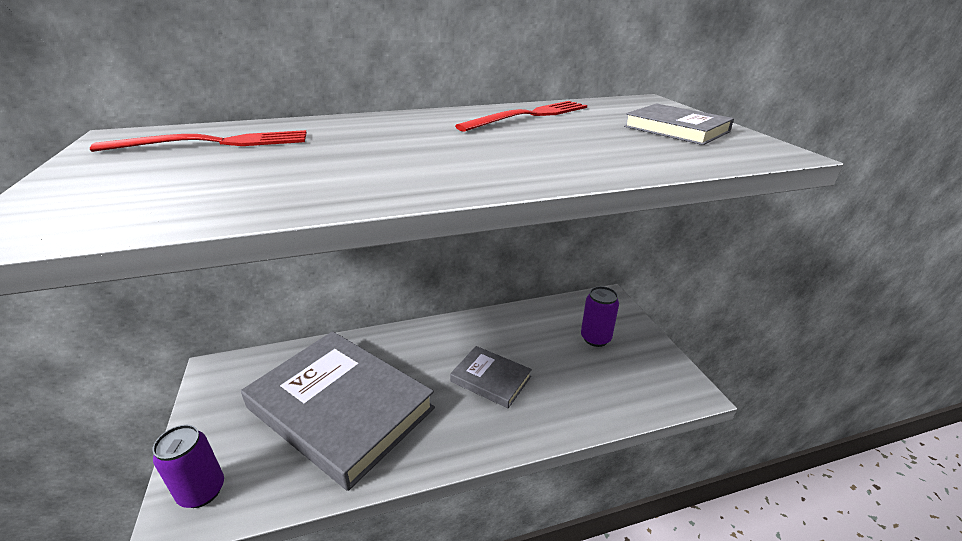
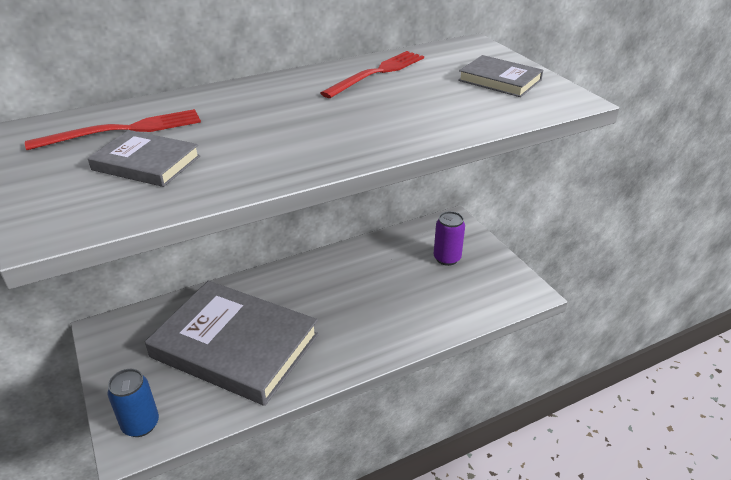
camera: 10 degrees left, 5 degrees up
(202, 491) = (141, 424): purple can -> blue can
(490, 379) = (361, 305): grey book -> grey book (146, 163)

